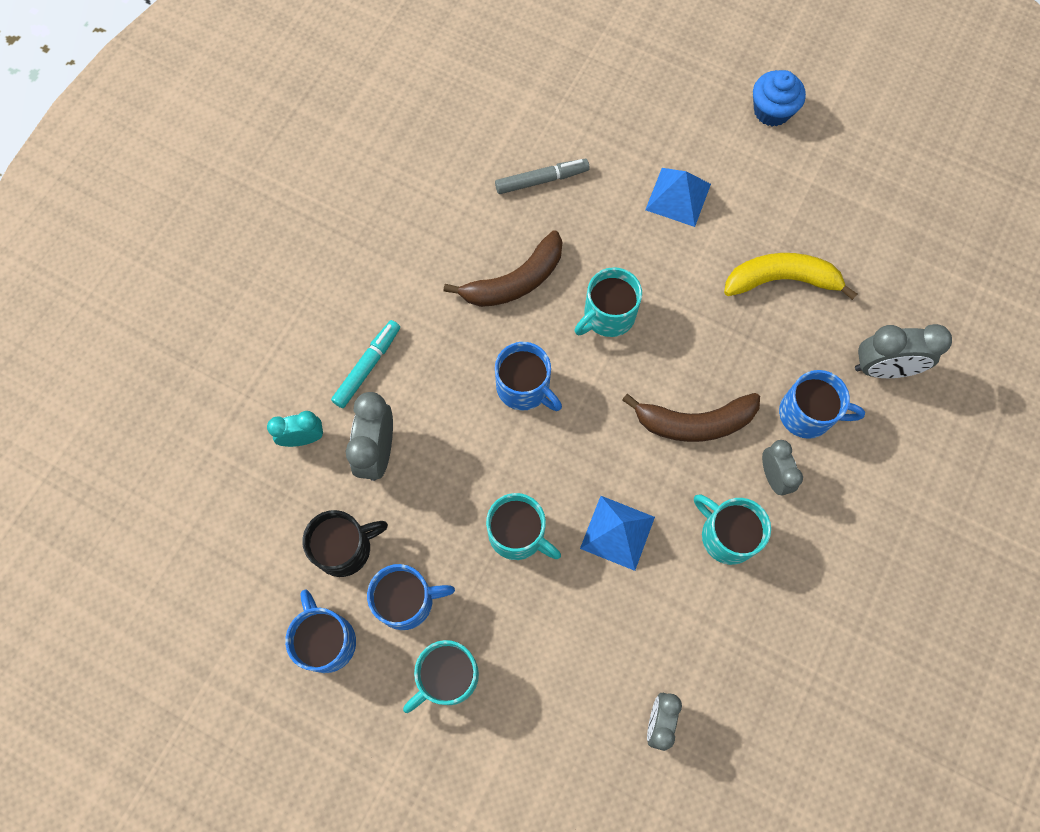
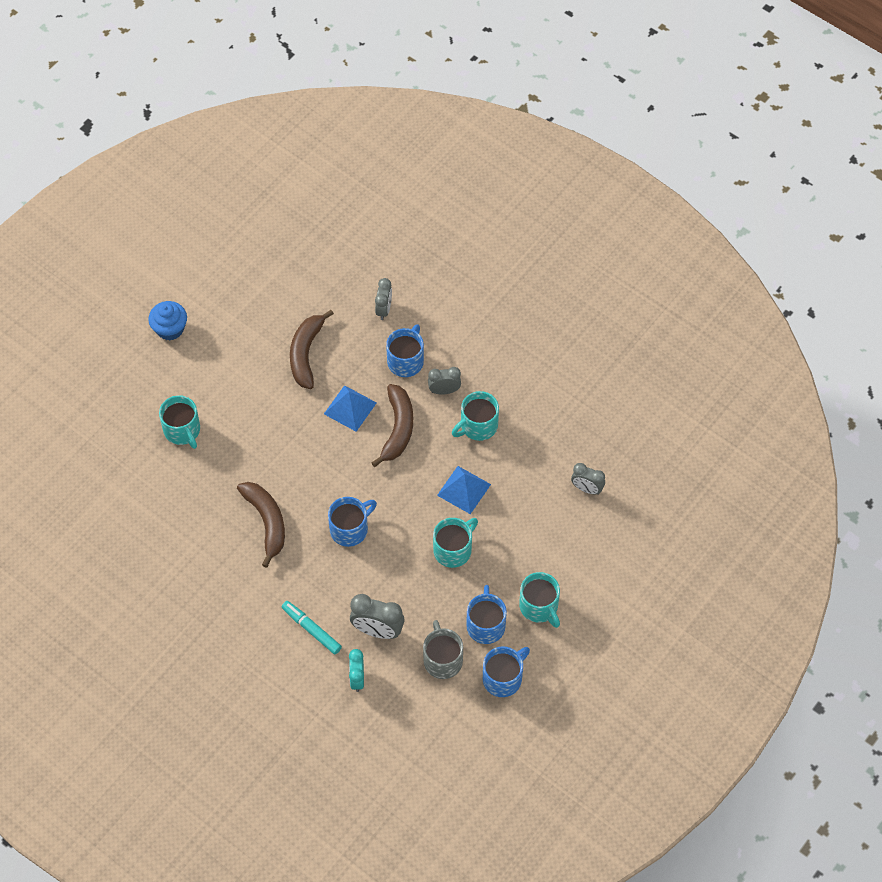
camera: 80 degrees left, 10 degrees down
(326, 640) = (503, 678): blue mug -> blue mug turned 150 degrees clockwise
(345, 548) = (442, 659): black mug -> grey mug
(541, 180) = (188, 491): grey marker -> none
(608, 315) = (307, 466): turquoise mug -> turquoise mug (182, 430)
(678, 196) = (225, 404): blue pyramid -> blue pyramid (350, 408)
(781, 280) = (306, 354): yellow banana -> brown banana
(883, 368) = (384, 309): grey clock -> grey clock, size x0.65

